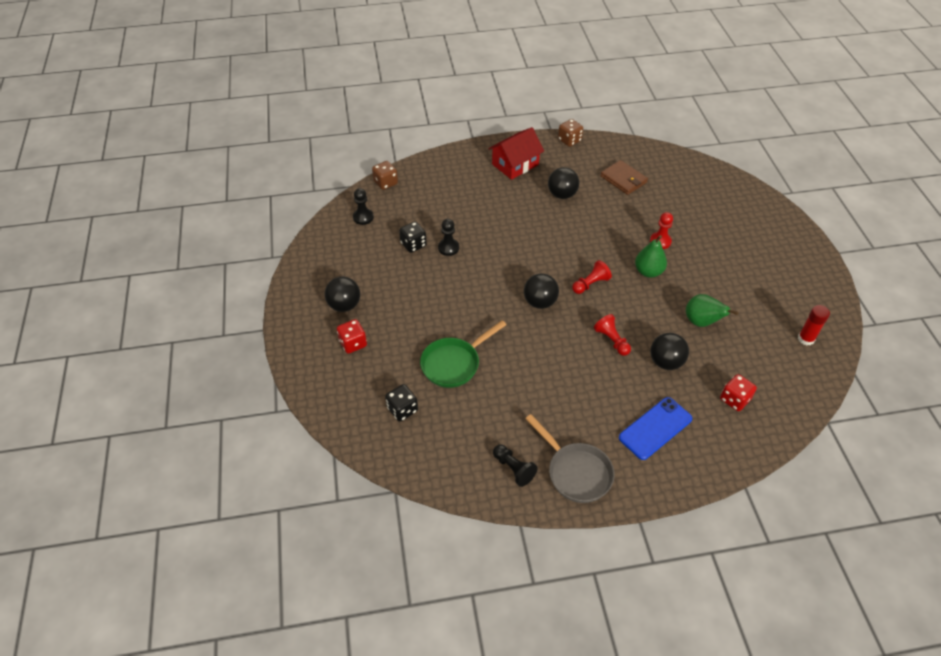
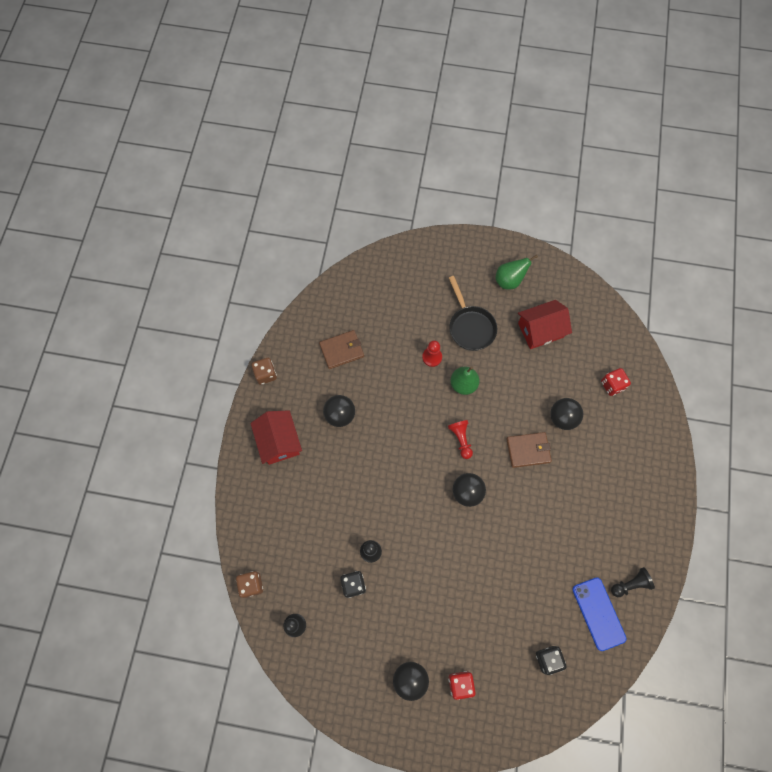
camera: 70 degrees left, 20 degrees up
(454, 363) = (512, 595): green pan -> none
(576, 472) = (645, 536): grey pan -> none
(612, 340) = (528, 450): red pawn -> brown wallet
(655, 428) = (622, 457): blue phone -> blue phone (598, 613)
(701, 322) = (531, 370): green pear -> green pear (509, 280)
(713, 262) = (470, 327): none -> black pan
(752, 319) = (540, 330): none -> red house
(806, 339) = (571, 302): red glue stick -> none

